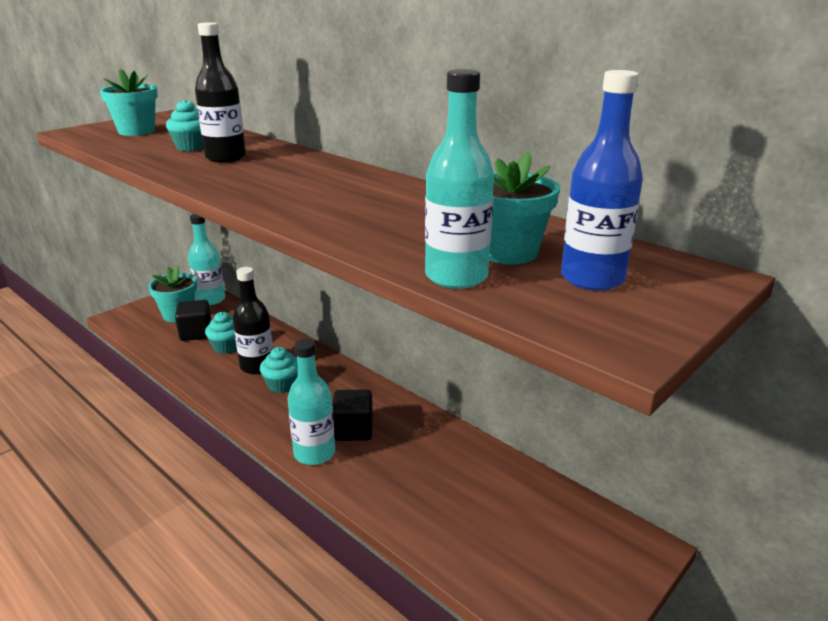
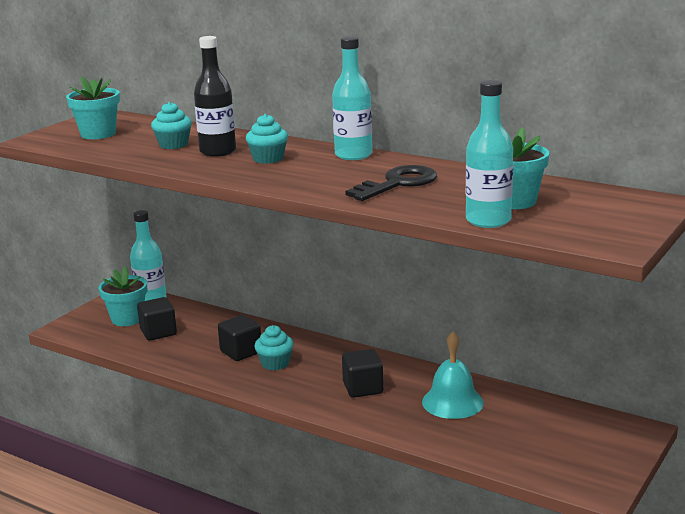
camera: 10 degrees left, 5 degrees down
(226, 347) = (198, 340): turquoise cupcake -> turquoise cupcake (268, 159)
(257, 366) = (241, 352): black bottle -> black cube
(314, 453) = (337, 409): turquoise bottle -> turquoise bottle (353, 155)
(381, 212) = (398, 184): none -> black key
(440, 465) = (452, 402): none -> turquoise bell
(592, 279) = (581, 212): blue bottle -> none

